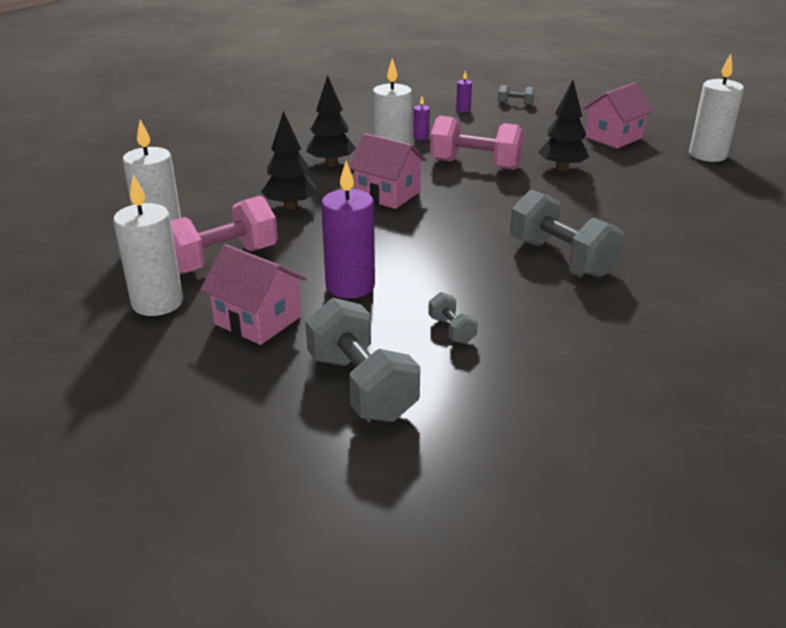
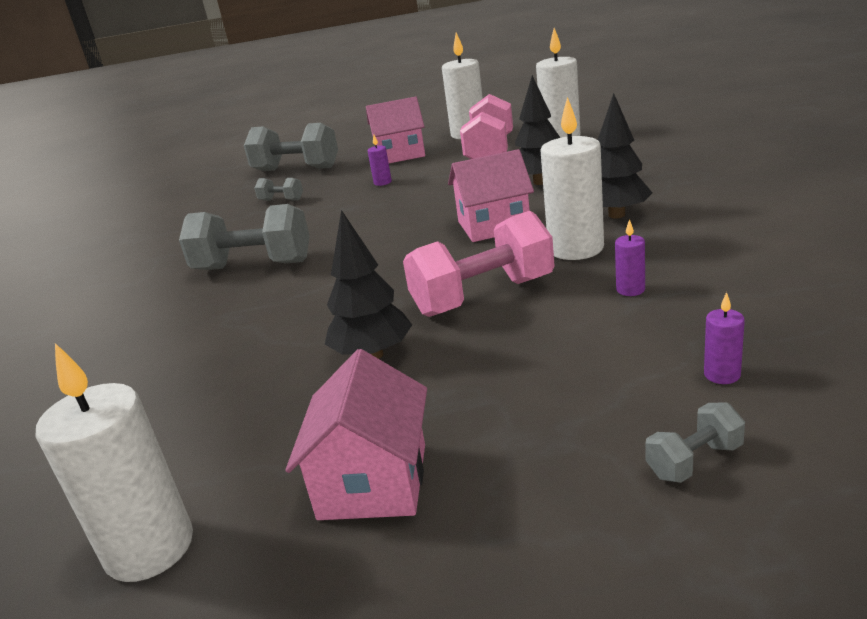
camera: 140 degrees right, 5 degrees down
(350, 286) = (382, 182): purple candle -> purple candle, size x0.45

